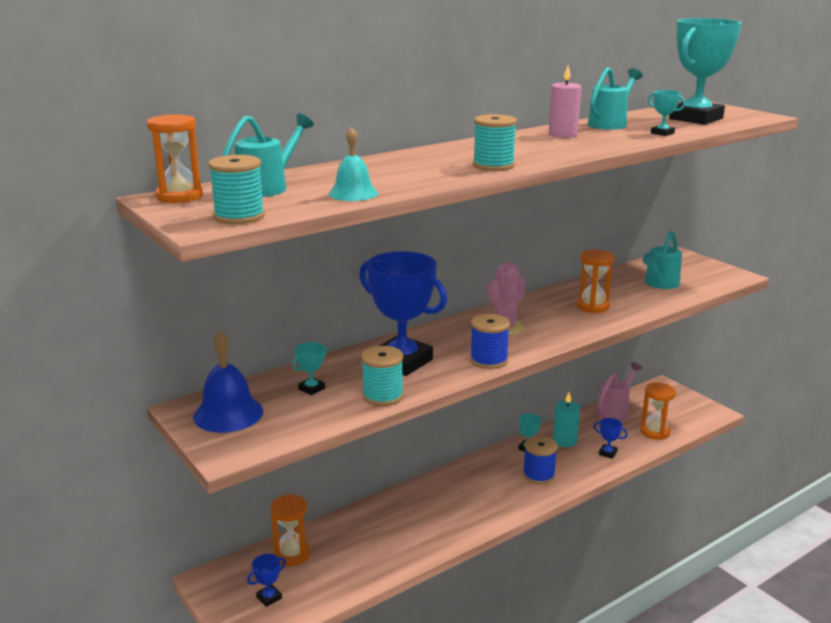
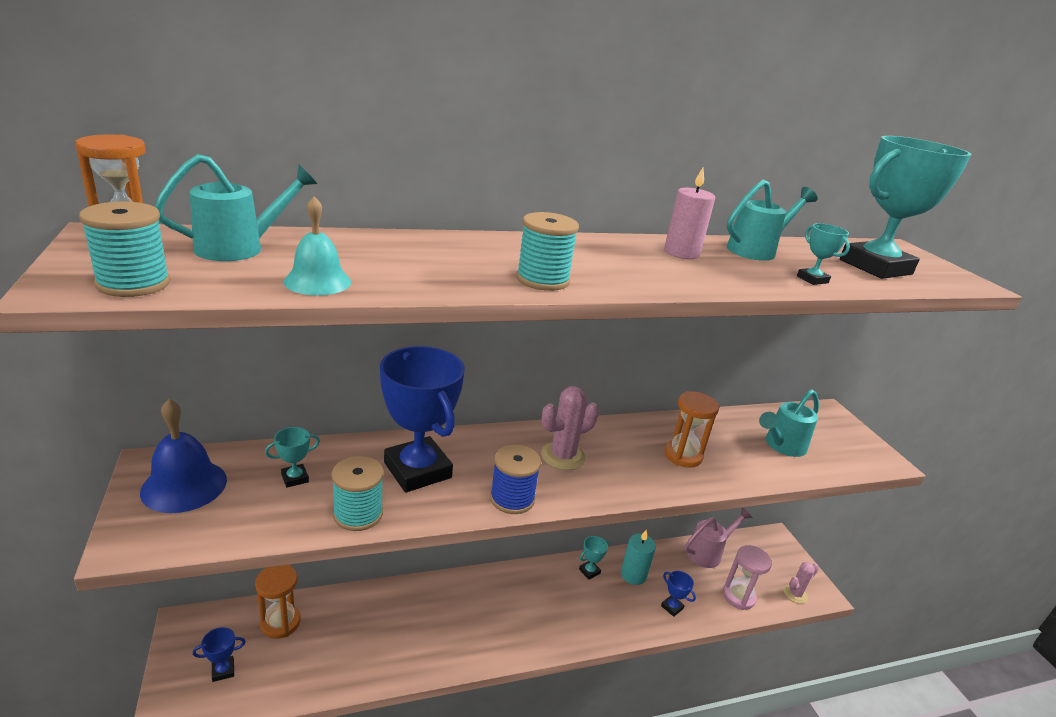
camera: 15 degrees right, 5 degrees up
(538, 475) = (582, 610): blue spool -> none
(655, 432) = (738, 596): orange hourglass -> pink hourglass
(696, 418) = (795, 594): none -> pink cactus

